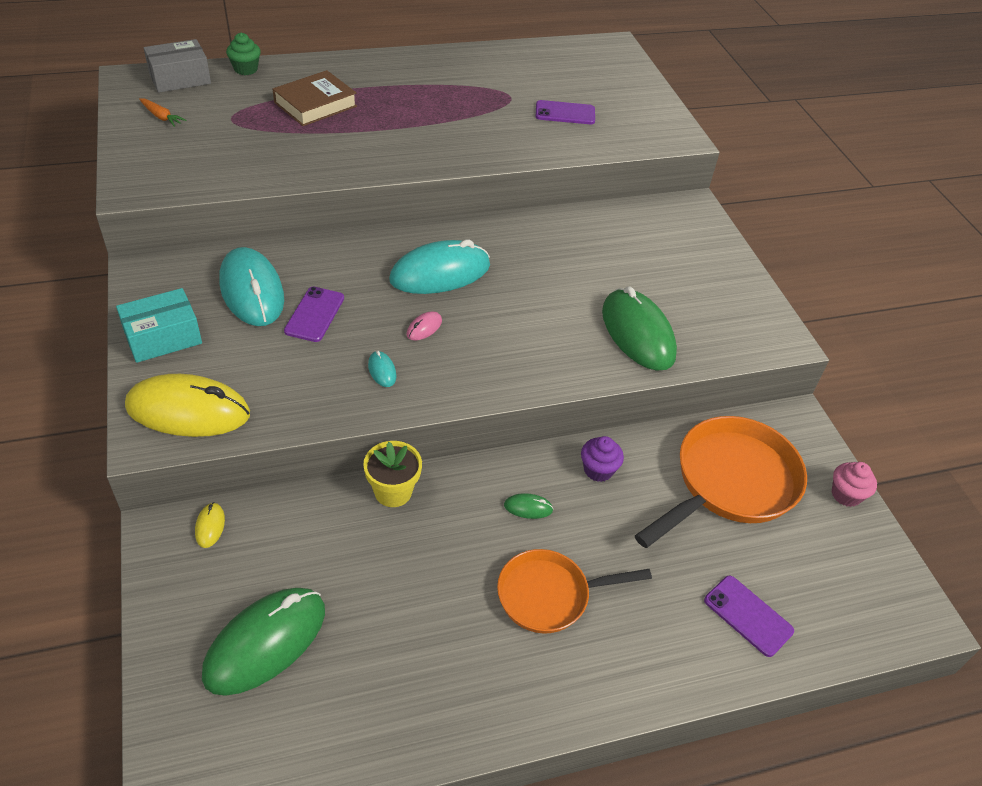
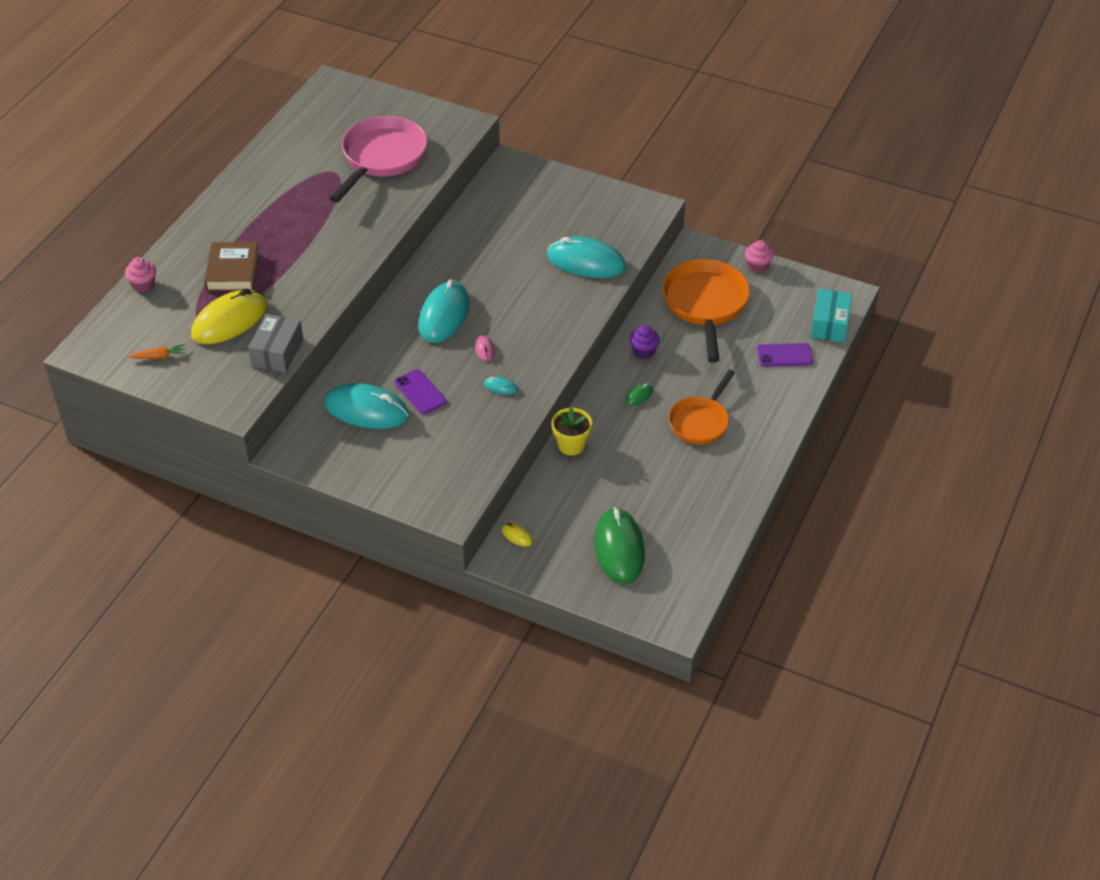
camera: 45 degrees left, 0 degrees up
(163, 337) = (367, 471): turquoise box -> turquoise box (829, 324)
(180, 78) = (116, 325): grey box -> grey box (277, 352)
(188, 411) = (446, 487): yellow mouse -> yellow mouse (229, 321)
(245, 69) = (143, 285): green cupcake -> pink cupcake
(565, 113) = (382, 158): purple phone -> pink pan
(637, 333) = (586, 262): green mouse -> turquoise mouse

